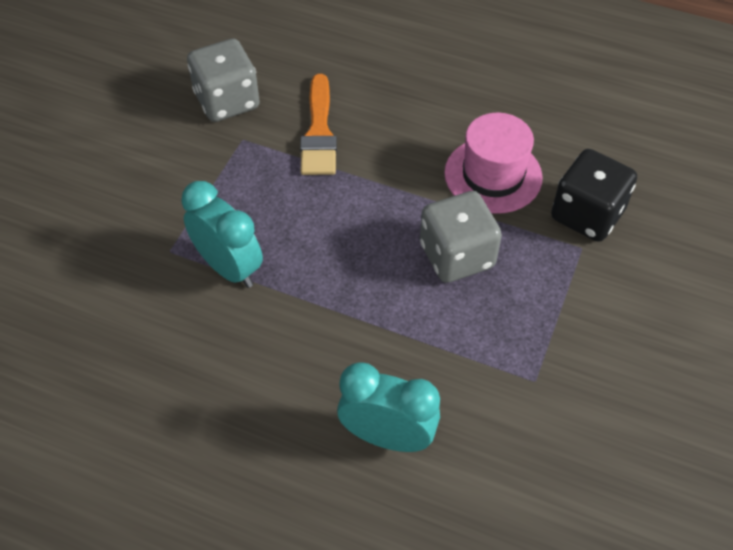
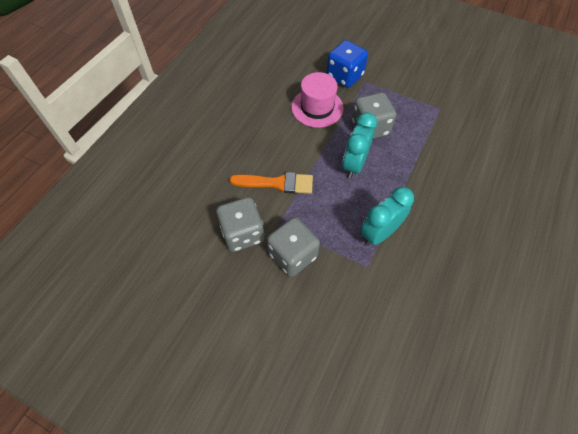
camera: 85 degrees left, 5 degrees up
(191, 159) = (293, 255): none -> grey dice
(387, 436) = (477, 165): turquoise clock -> turquoise clock (354, 164)
(587, 215) = (344, 76): black dice -> blue dice

